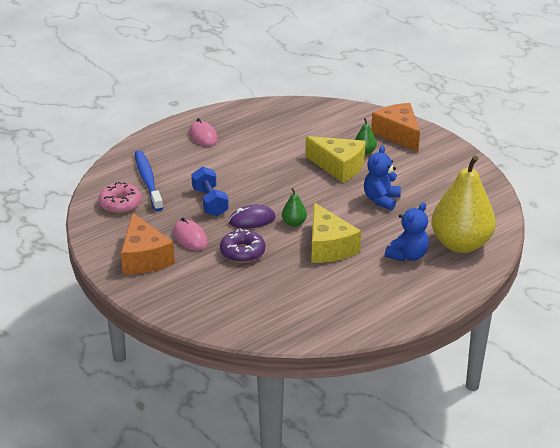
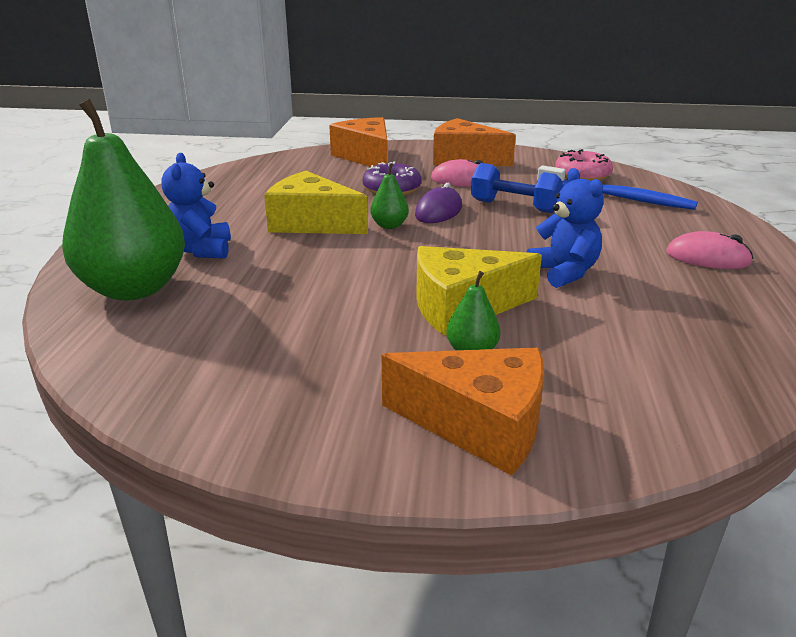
camera: 135 degrees right, 5 degrees down
(196, 299) = (366, 157): none -> orange cheese
(381, 200) = (324, 292): blue teddy bear -> blue teddy bear (564, 272)
(460, 244) = (134, 289): yellow pear -> green pear

